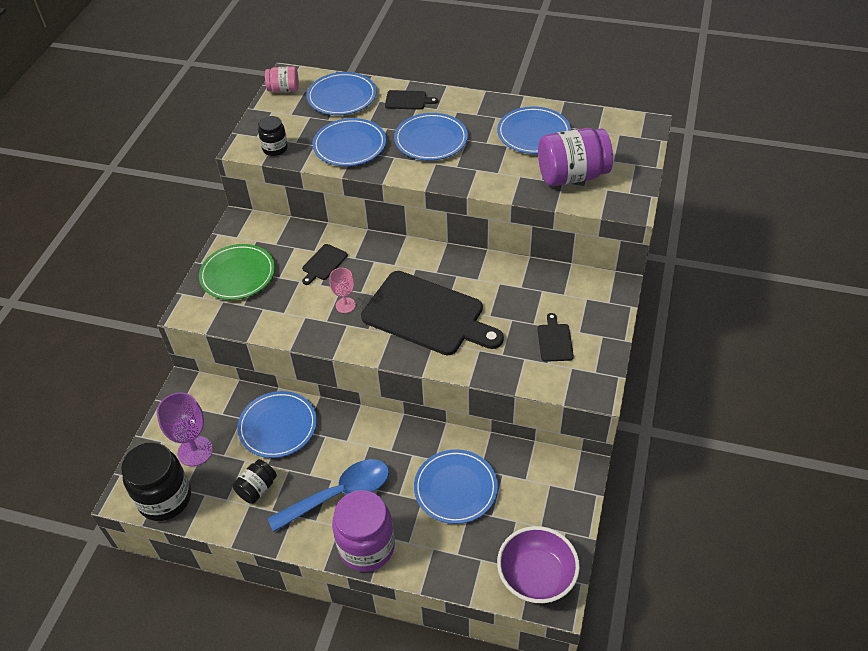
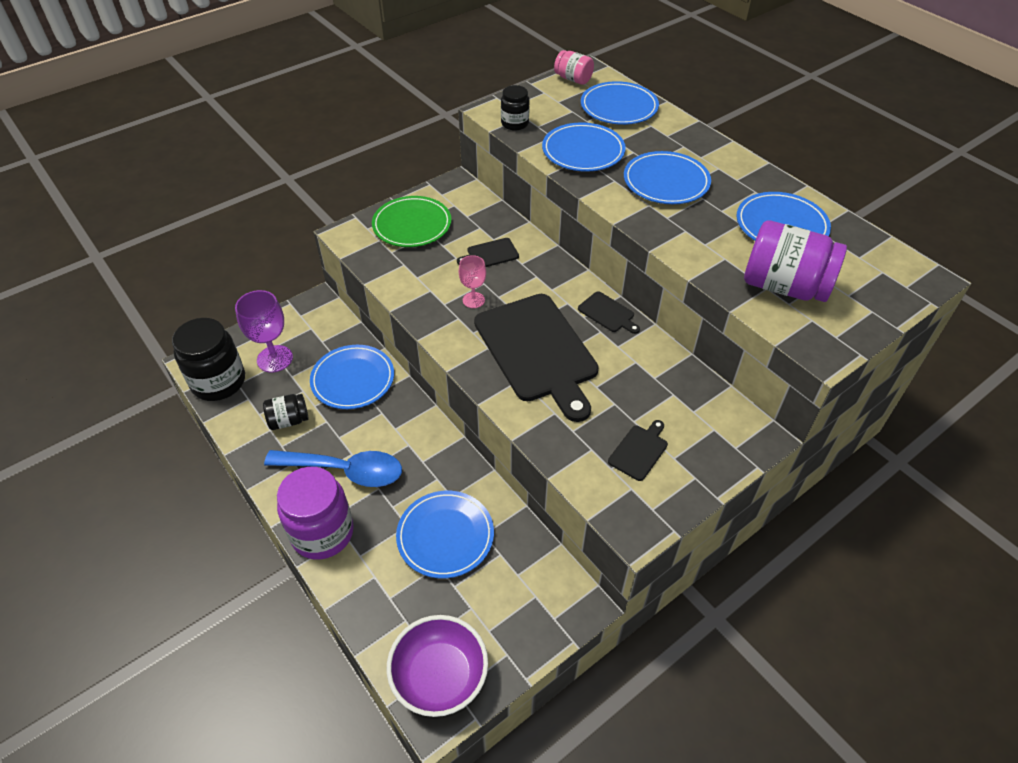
camera: 35 degrees right, 0 degrees up
(408, 100) = (679, 137): black cutting board -> black cutting board (608, 313)

